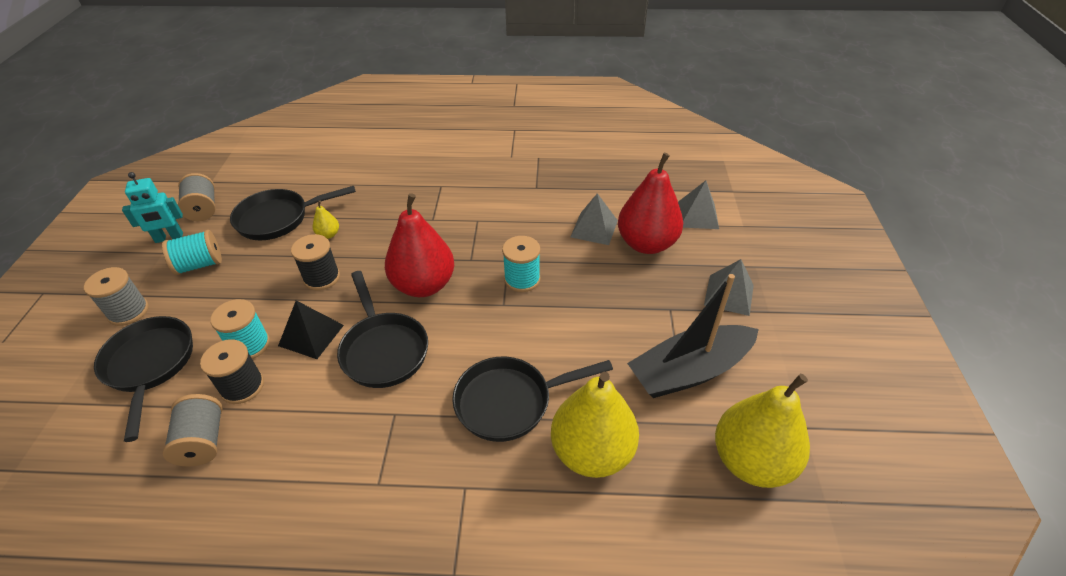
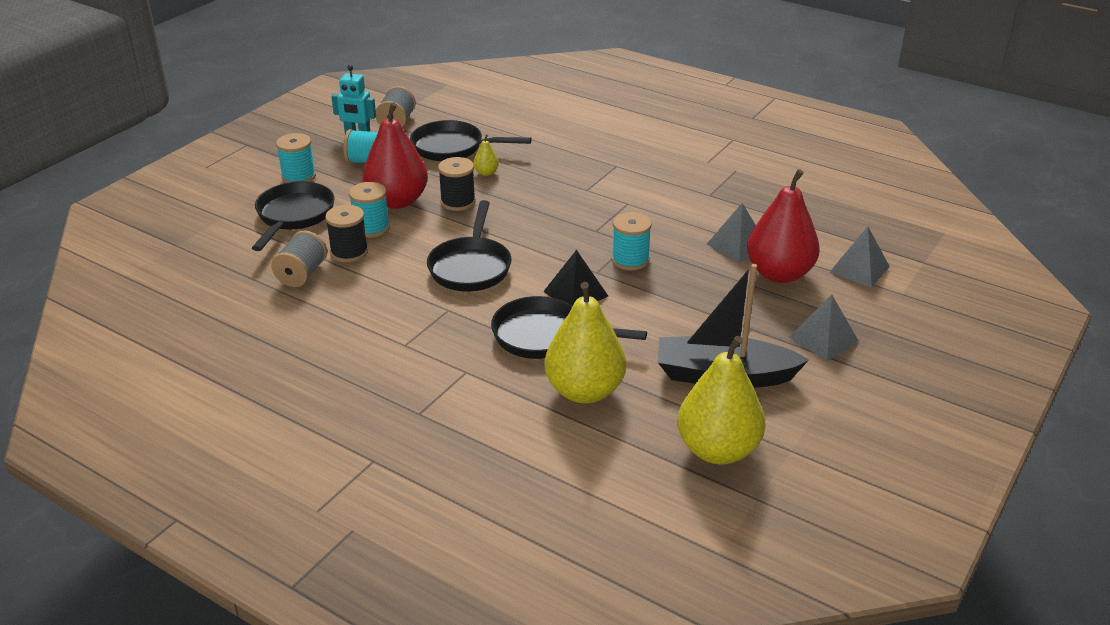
camera: 30 degrees right, 10 degrees down
(128, 311) = (298, 176): grey spool -> turquoise spool
(311, 335) = (421, 238): black pyramid -> black pyramid (575, 293)
(424, 285) = (539, 235): red pear -> red pear (397, 201)

